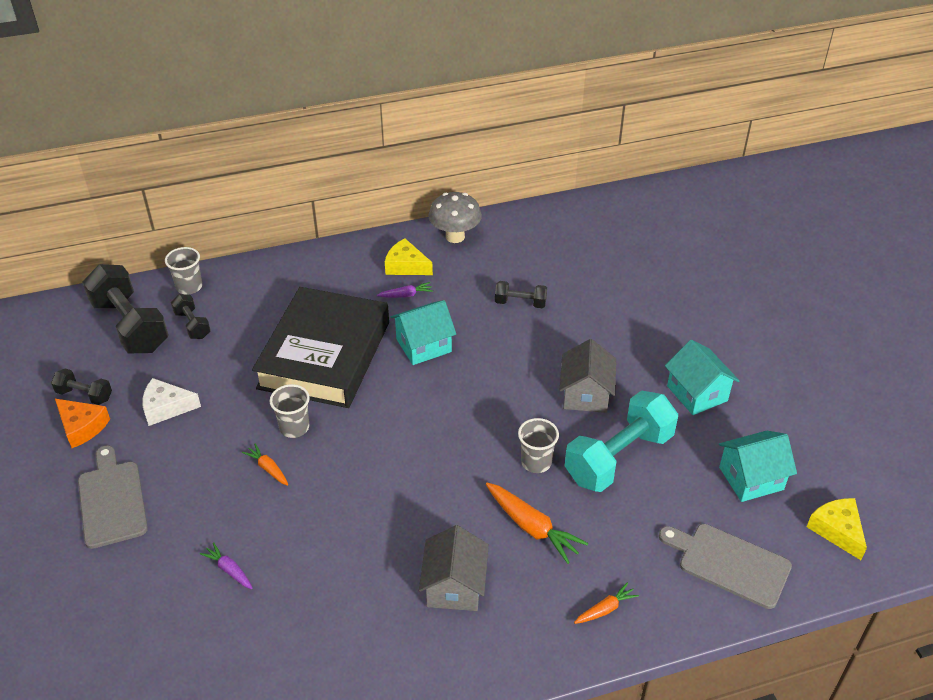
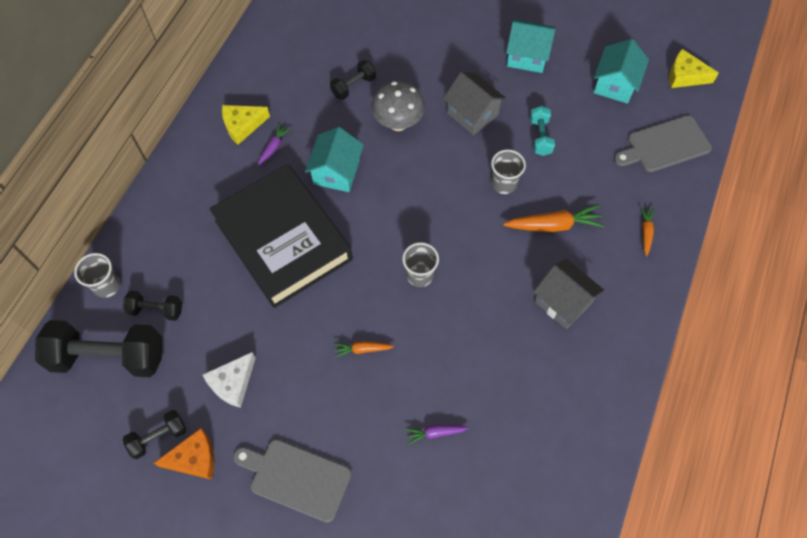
camera: 50 degrees left, 20 degrees up
(294, 427) = (338, 307): grey cup -> grey cup (419, 275)
(455, 237) = (244, 74): grey mushroom -> grey mushroom (398, 123)
(619, 457) = (540, 137): turquoise dumbbell -> turquoise dumbbell, size x0.49

